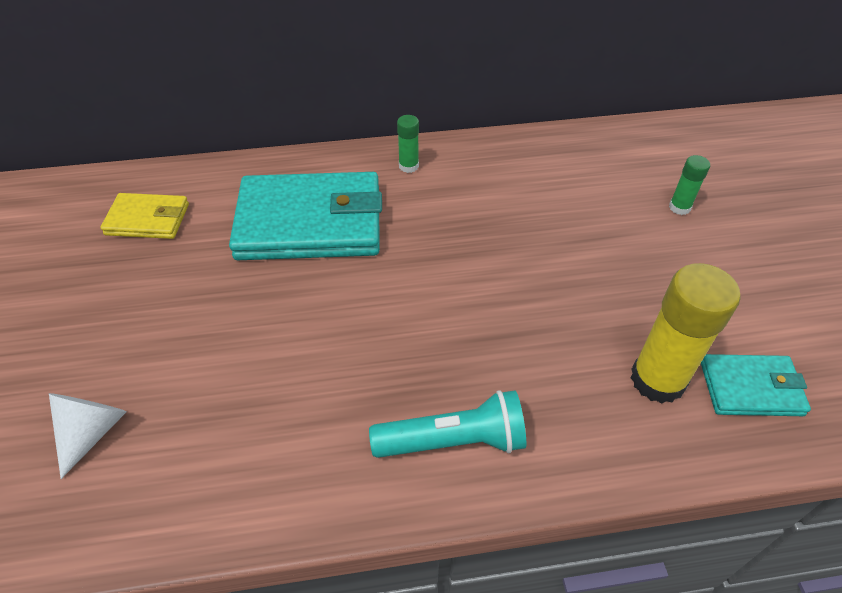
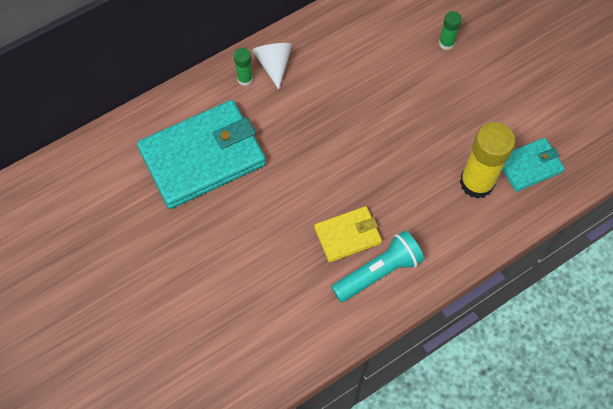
camera: 25 degrees left, 15 degrees up
(92, 431) = (162, 362): white cone -> white cone (274, 65)
(147, 219) = (82, 202): yellow wallet -> yellow wallet (347, 235)

